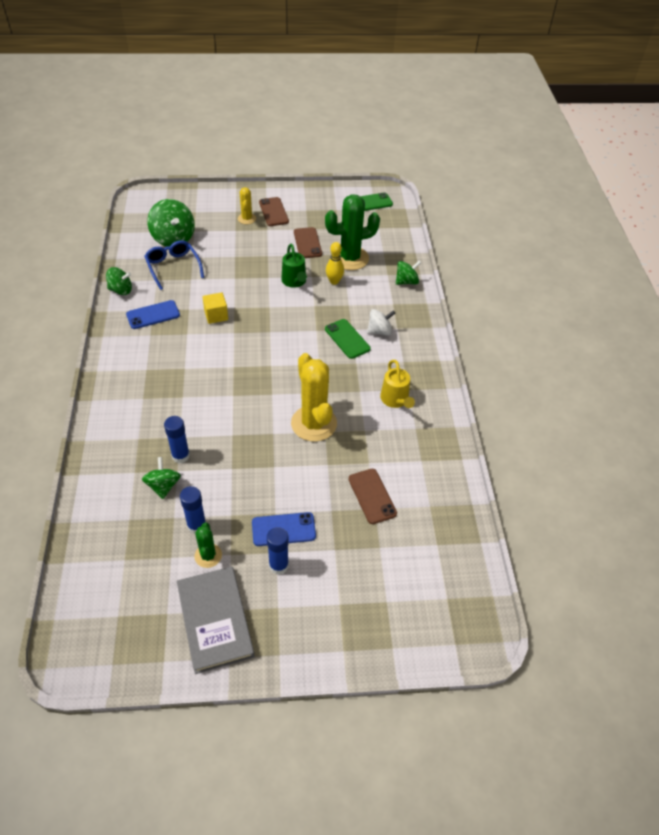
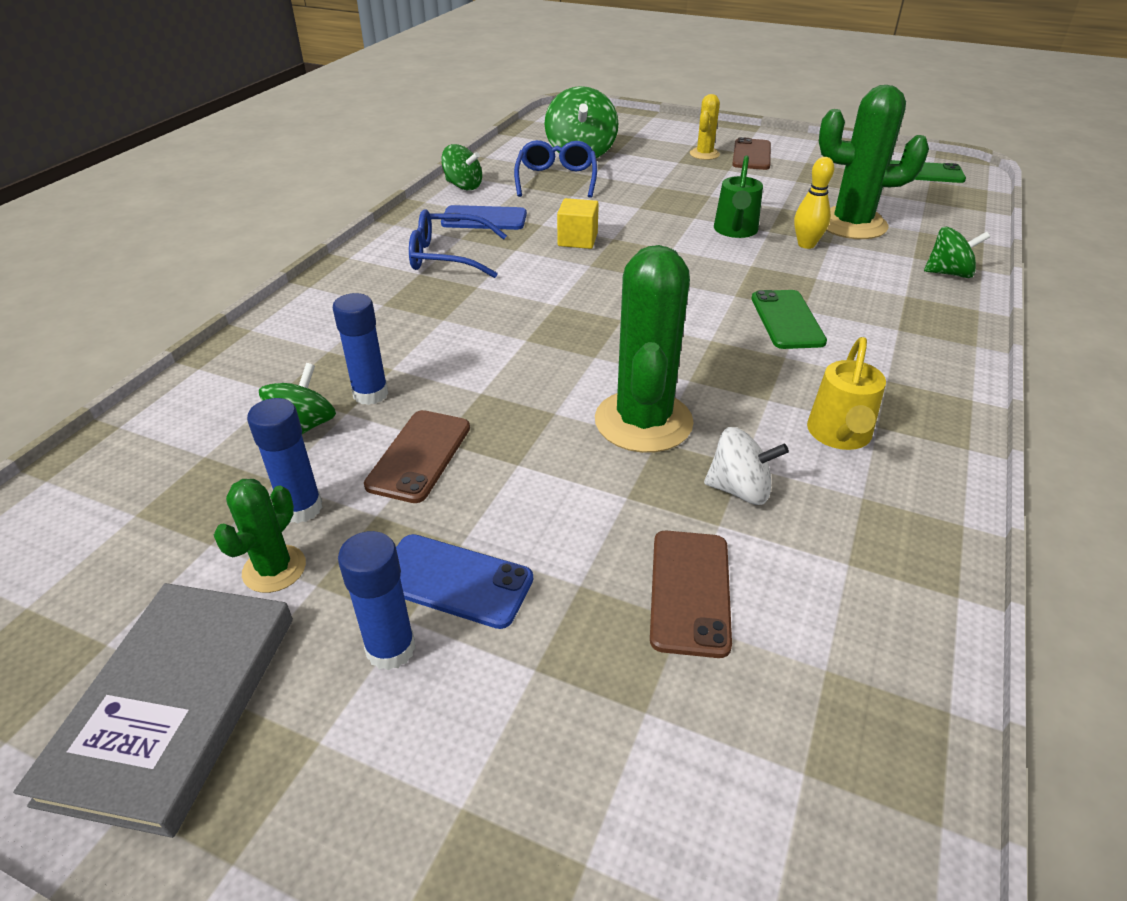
camera: 30 degrees right, 10 degrees down
(153, 351) = (449, 256): none -> blue glasses
(307, 243) = (786, 195): brown phone -> brown phone (419, 456)
(314, 423) = (643, 421): yellow cactus -> green cactus
(379, 331) = (859, 325): white spinning top -> white spinning top (739, 489)

